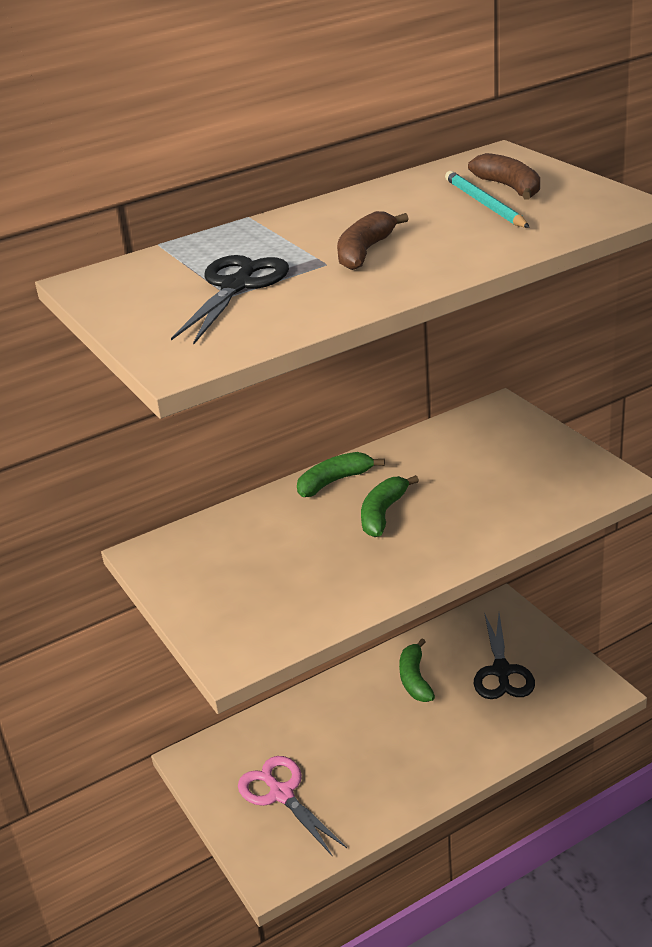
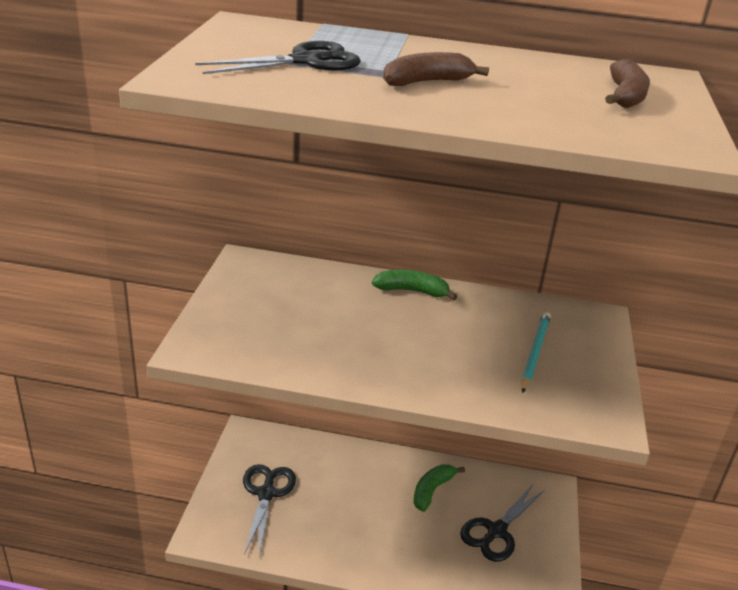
camera: 35 degrees right, 0 degrees up
(281, 794) = (266, 493): pink scissors -> black scissors
(383, 514) = (410, 330): green banana -> none
(484, 204) = (580, 96): turquoise pencil -> turquoise pencil (534, 353)

